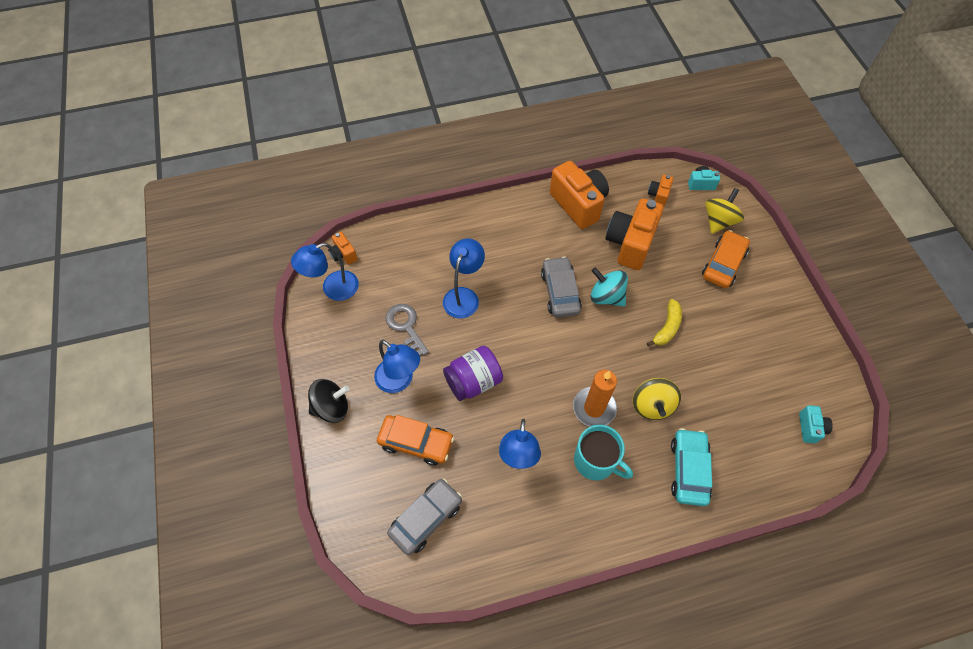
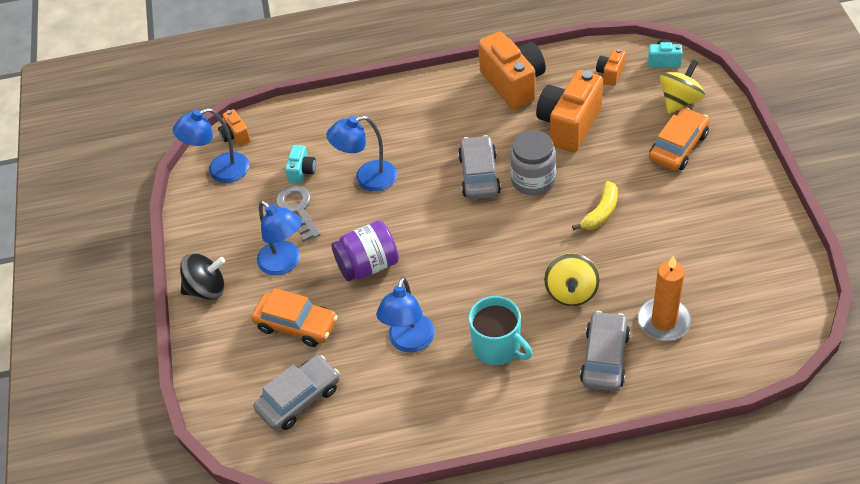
camera: 10 degrees right, 10 degrees down
(464, 296) = (367, 179): blue lamp -> blue lamp turned 135 degrees counterclockwise
(594, 408) = (503, 294): orange candle -> orange candle (663, 321)
(606, 296) = (533, 180): turquoise spinning top -> grey jar
(688, 470) = (604, 358): turquoise car -> grey car
(810, 428) = (757, 318): turquoise camera -> turquoise camera (302, 171)

